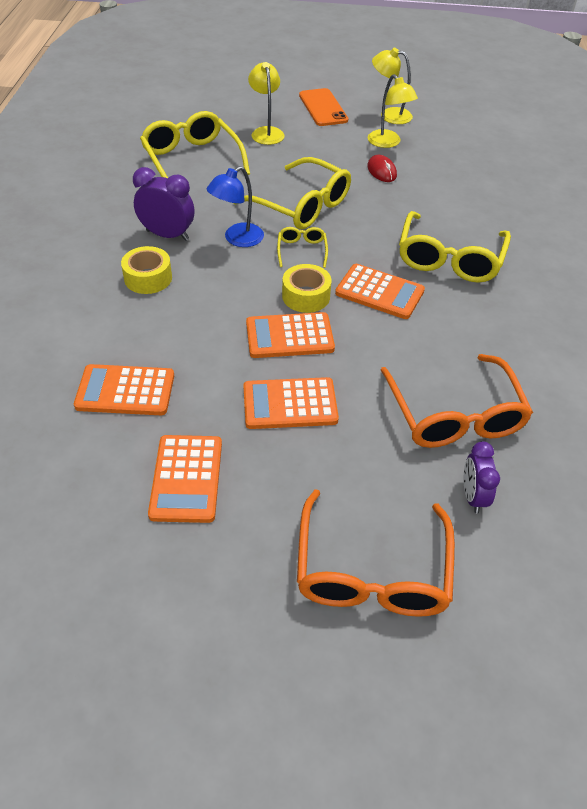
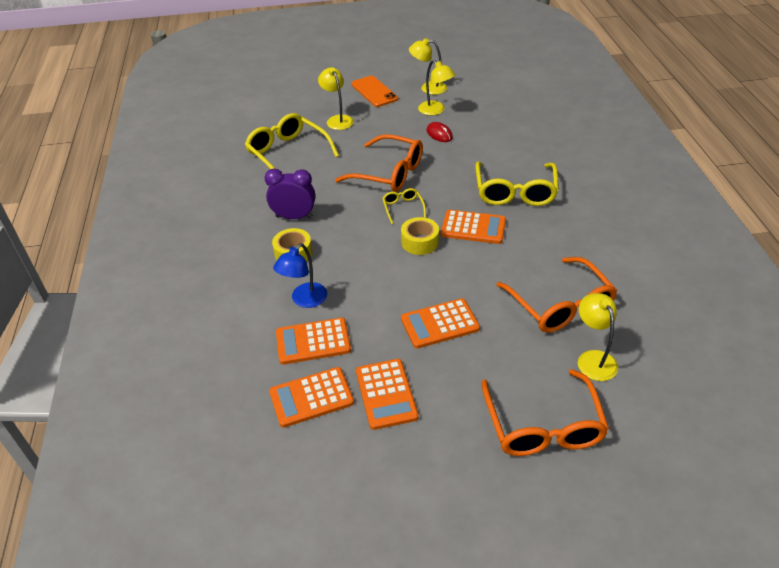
camera: 10 degrees left, 5 degrees down
(237, 239) = (350, 209): blue lamp -> blue lamp (304, 300)
(289, 336) = (419, 274): orange calculator -> orange calculator (311, 397)
(302, 205) = (389, 173): yellow glasses -> orange glasses
(472, 496) = (593, 359): purple clock -> yellow lamp

